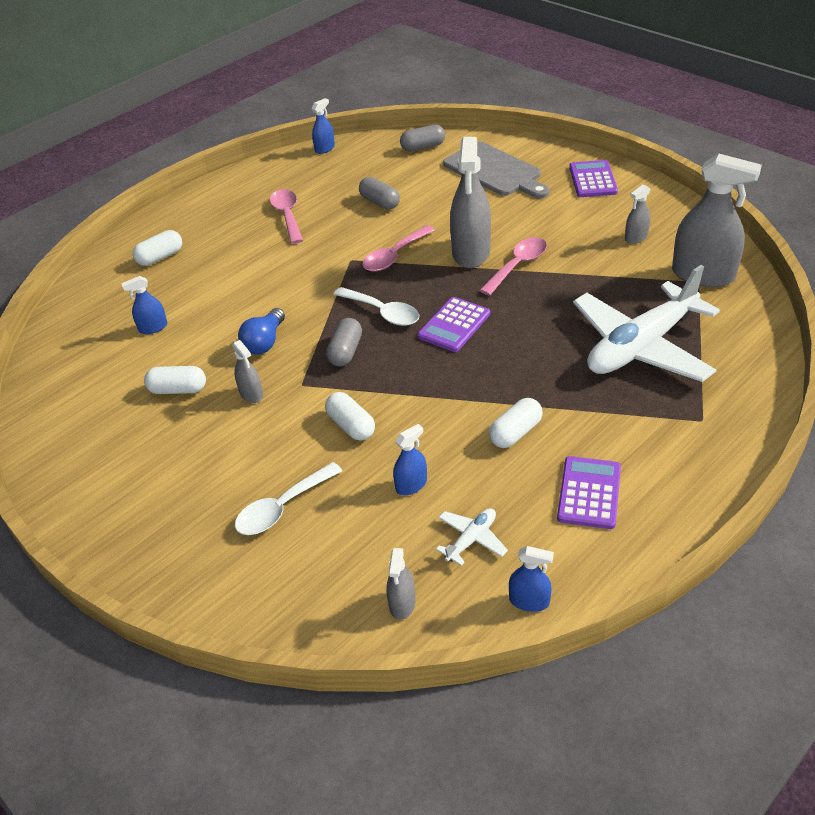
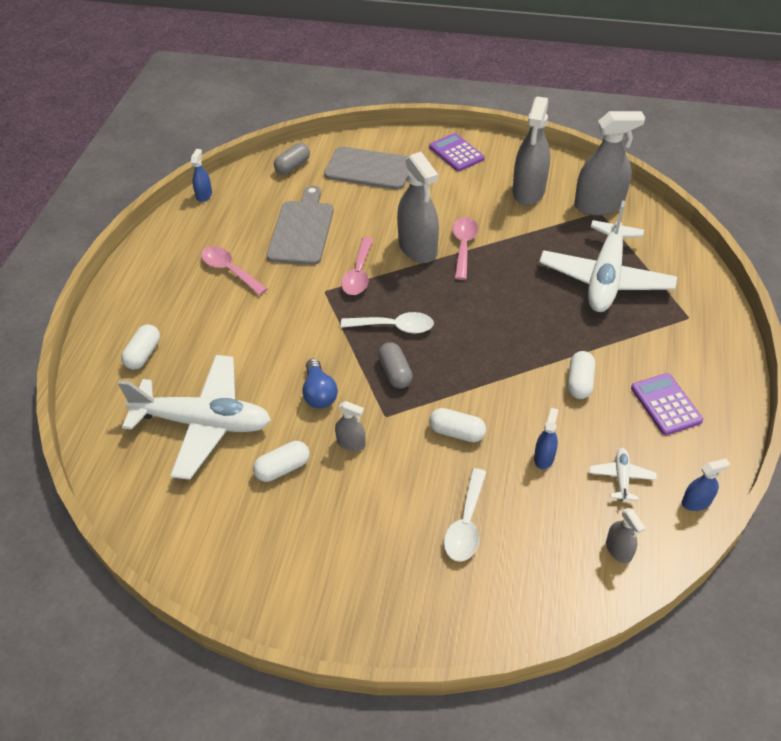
camera: 35 degrees left, 5 degrees up
(153, 327) = (203, 423): blue spray bottle -> white plane
(380, 202) = (302, 230): grey capsule -> grey cutting board
(454, 325) = (460, 315): purple calculator -> none
(636, 237) = (528, 191): grey spray bottle -> grey spray bottle, size x2.10

